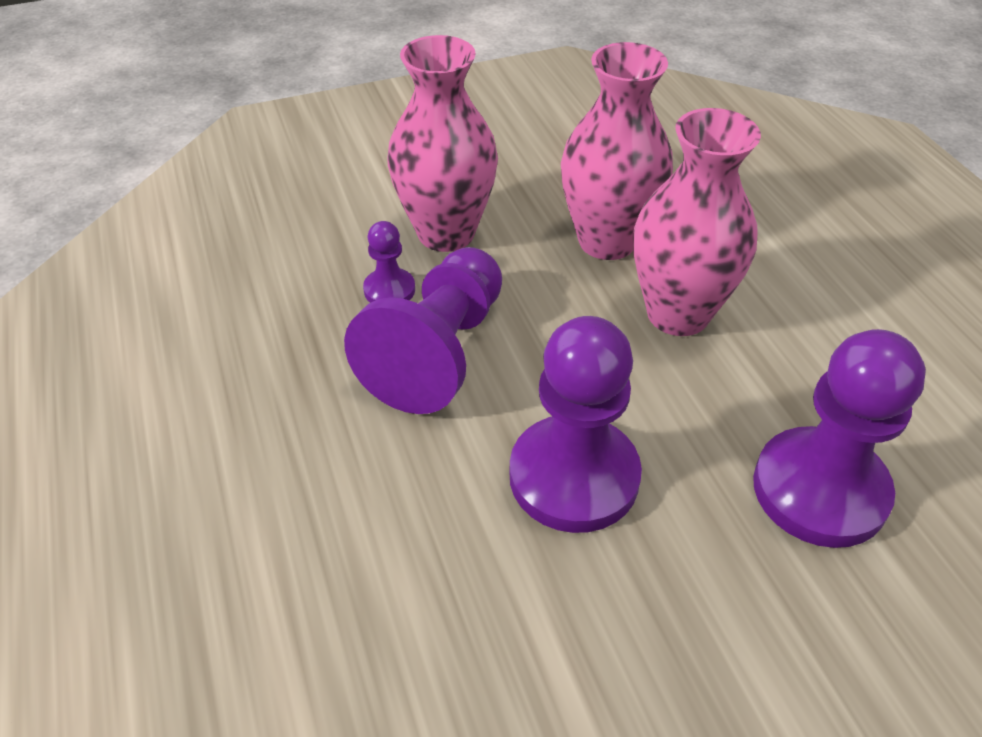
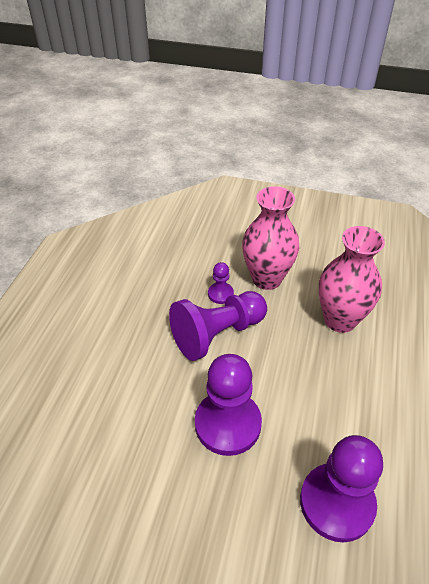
camera: 35 degrees right, 0 degrees up
(678, 314) = (343, 375): pink vase -> none

